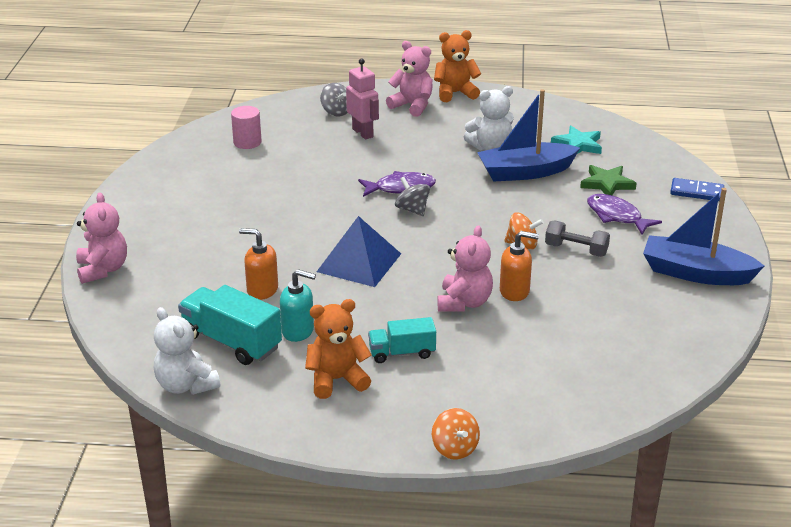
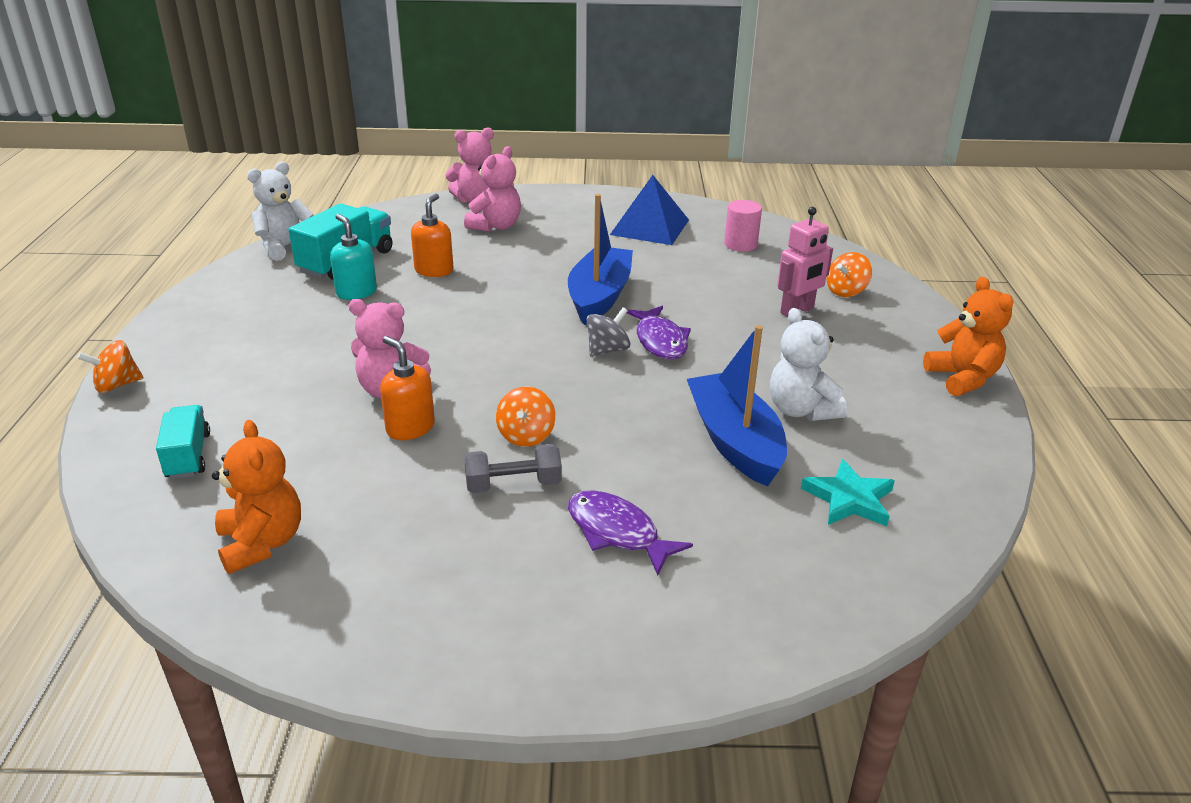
camera: 85 degrees right, 0 degrees up
(298, 331) = (356, 292): turquoise soap dispenser -> turquoise soap dispenser turned 135 degrees clockwise
(336, 112) = (846, 291): grey spinning top -> orange spinning top
(337, 380) = (265, 316): orange teddy bear -> orange teddy bear (262, 543)
(359, 262) = (484, 319): blue pyramid -> blue pyramid (649, 227)
(402, 353) = (300, 350): turquoise truck -> turquoise truck (188, 456)
(412, 106) = (897, 344): pink teddy bear -> pink teddy bear (495, 226)
(515, 291) = (410, 428): orange soap dispenser -> orange soap dispenser turned 135 degrees clockwise
(576, 250) = (513, 485): grey dumbbell -> grey dumbbell turned 60 degrees clockwise
(607, 184) = (722, 527): green star -> none
(616, 216) = (617, 532): purple fish -> purple fish turned 90 degrees counterclockwise
(696, 192) = (723, 645): blue domino -> none
(696, 273) = (440, 617): blue boat -> blue boat (599, 297)

